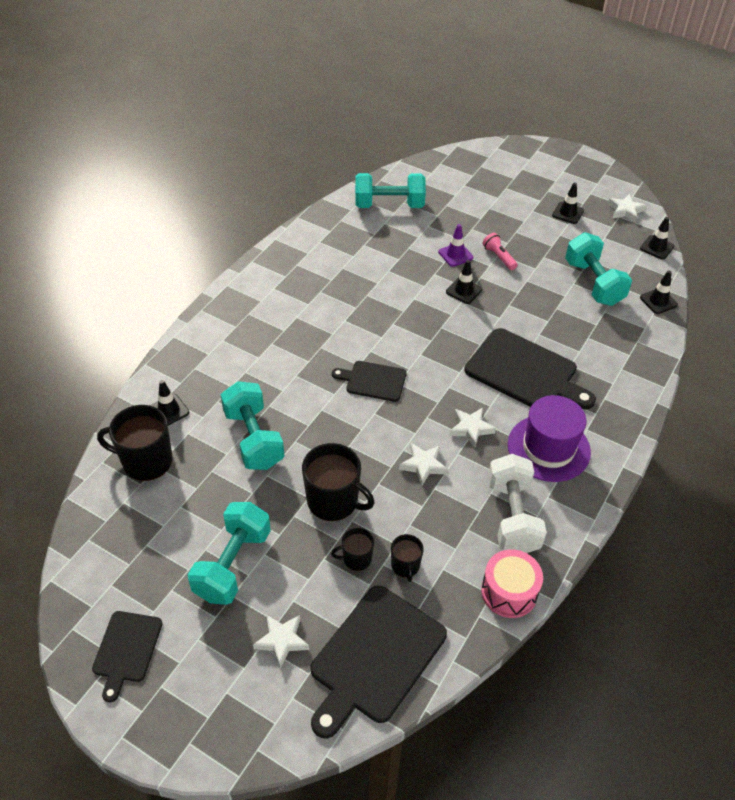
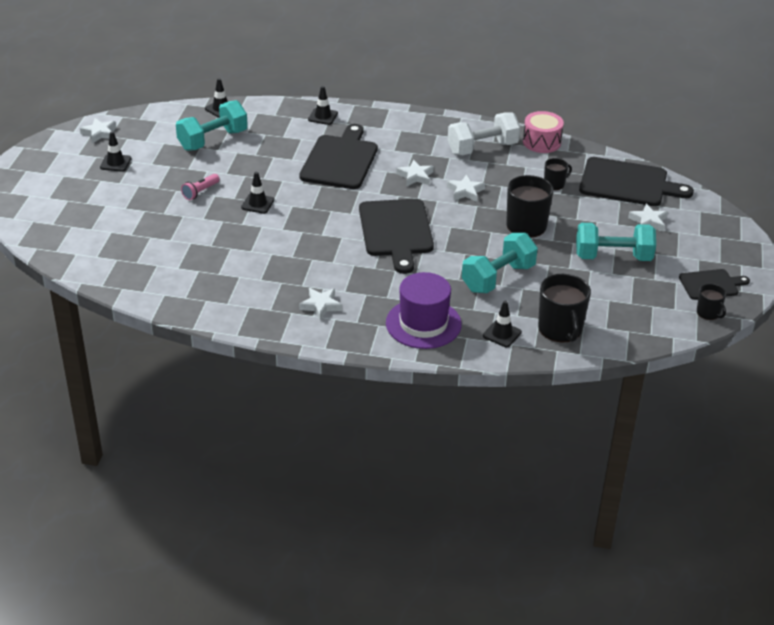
camera: 110 degrees left, 10 degrees down
(284, 296) = (321, 306): none -> white star
(356, 558) = (565, 205): black mug -> black mug (708, 313)
(373, 381) = (396, 231): black cutting board -> black cutting board, size x1.76
(389, 205) = (146, 271): turquoise dumbbell -> none
(455, 255) = (208, 216): purple traffic cone -> none
(548, 448) = (411, 141): purple hat -> purple hat (423, 324)
(656, 247) = (148, 114): black traffic cone -> black traffic cone (323, 116)

